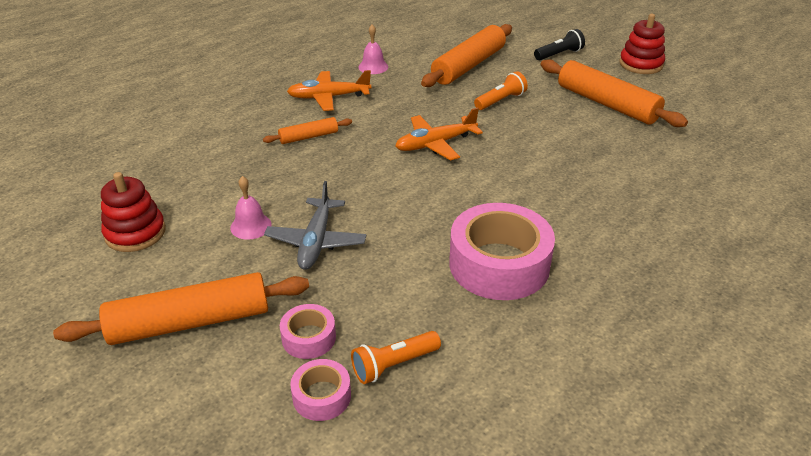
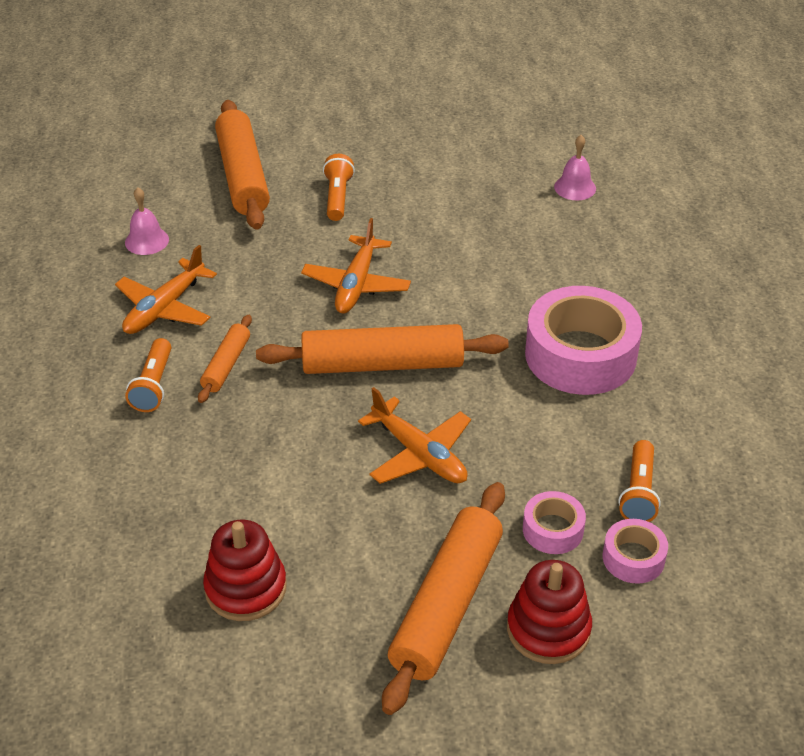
camera: 50 degrees left, 5 degrees up
(251, 226) = (339, 489): pink bell -> pink bell (575, 187)
(264, 124) = (154, 385): none -> orange flashlight
(316, 241) = (419, 454): grey plane -> orange plane
(559, 54) = (307, 108): black flashlight -> none
(606, 104) = (430, 140): orange rolling pin -> orange rolling pin (382, 364)
(641, 64) = (394, 75): red stacking toy -> red stacking toy (548, 629)

